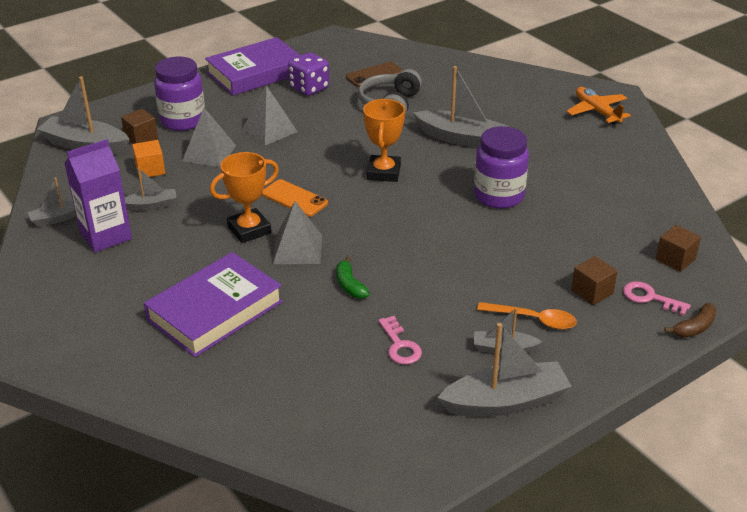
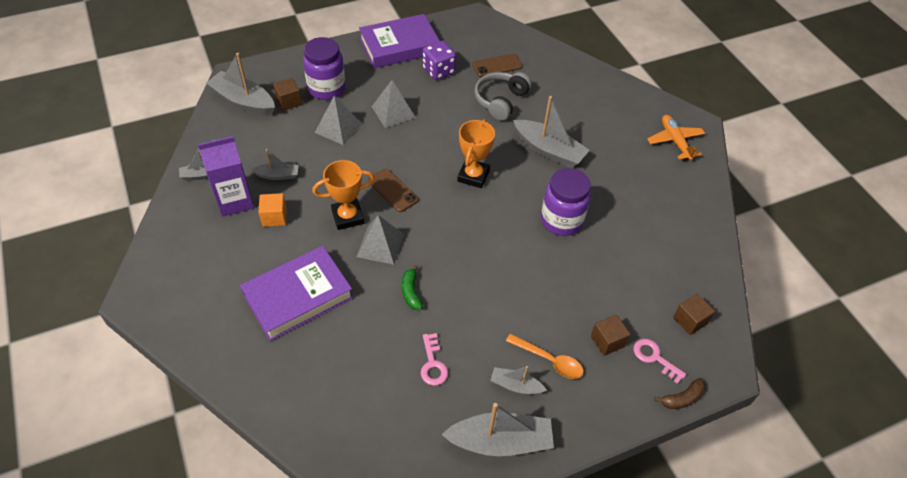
camera: 10 degrees right, 15 degrees up
(150, 170) = (287, 137): orange cube -> orange cube (274, 217)
(294, 198) = (392, 190): orange phone -> brown phone

